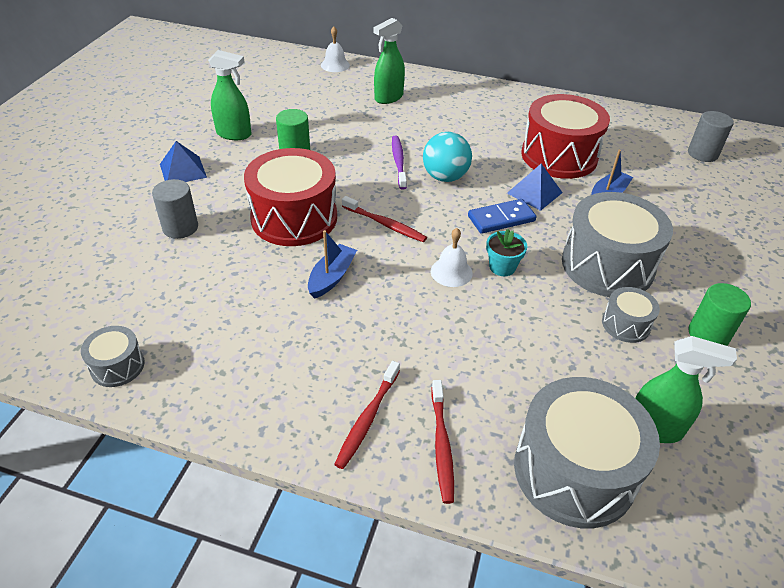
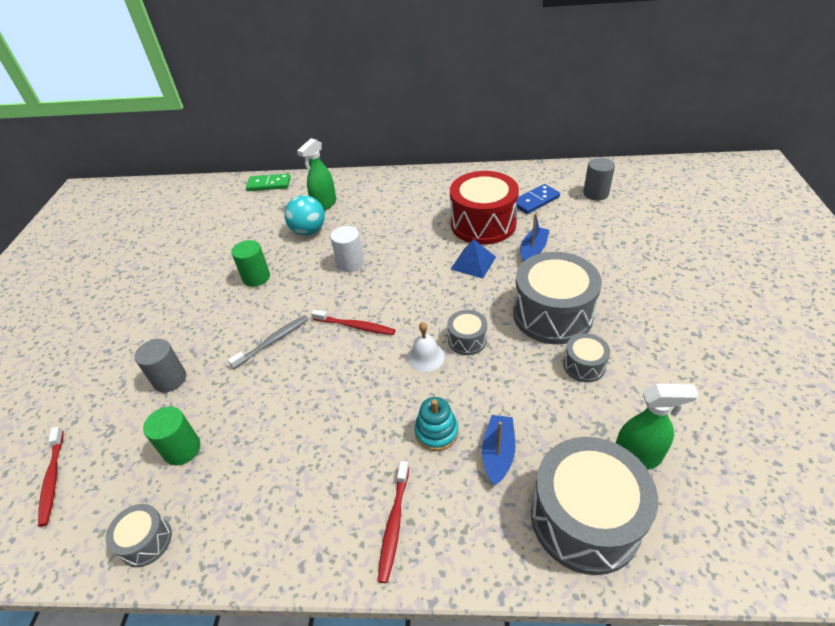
camera: 10 degrees left, 0 degrees up
(183, 170) = (157, 321): blue pyramid -> none
(234, 134) = (196, 273): green spray bottle -> none
(294, 218) = (273, 341): red drum -> grey toothbrush
(331, 277) = (322, 391): blue boat -> blue boat (498, 453)
(335, 65) = (269, 184): white bell -> green domino
(398, 162) = (350, 263): purple toothbrush -> white cylinder
(439, 346) = (436, 432): none -> turquoise stacking toy
(441, 445) = (466, 530): red toothbrush -> red toothbrush (52, 479)
(445, 177) = (394, 267): turquoise ball -> turquoise ball (308, 231)
(501, 219) = (453, 294): blue domino -> blue domino (535, 201)
(502, 267) = (467, 340): turquoise flower pot -> grey drum
(708, 334) = (651, 356): green cylinder -> green cylinder (182, 449)

